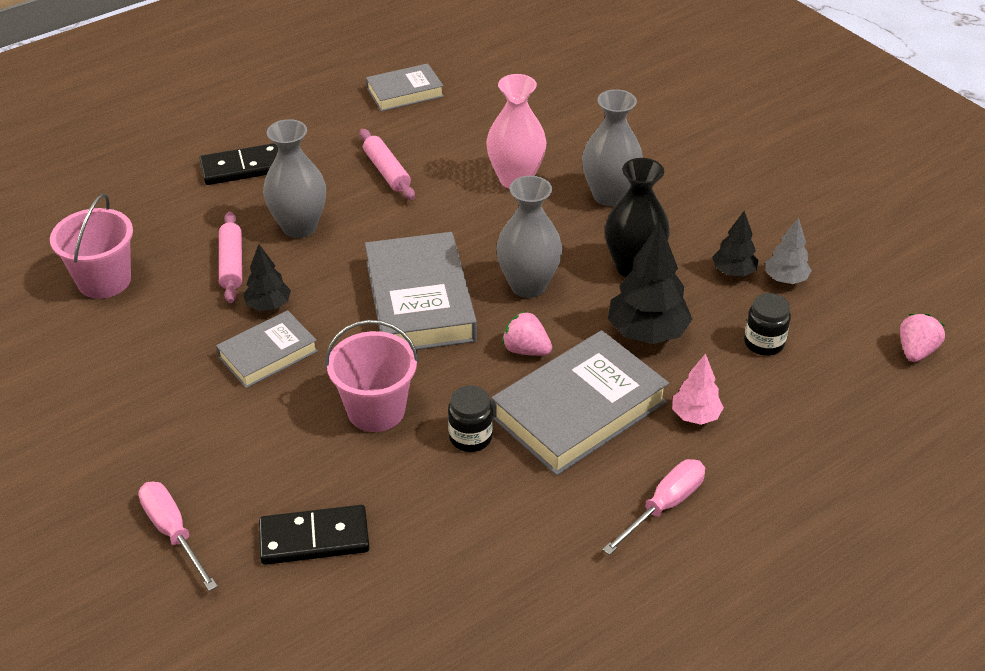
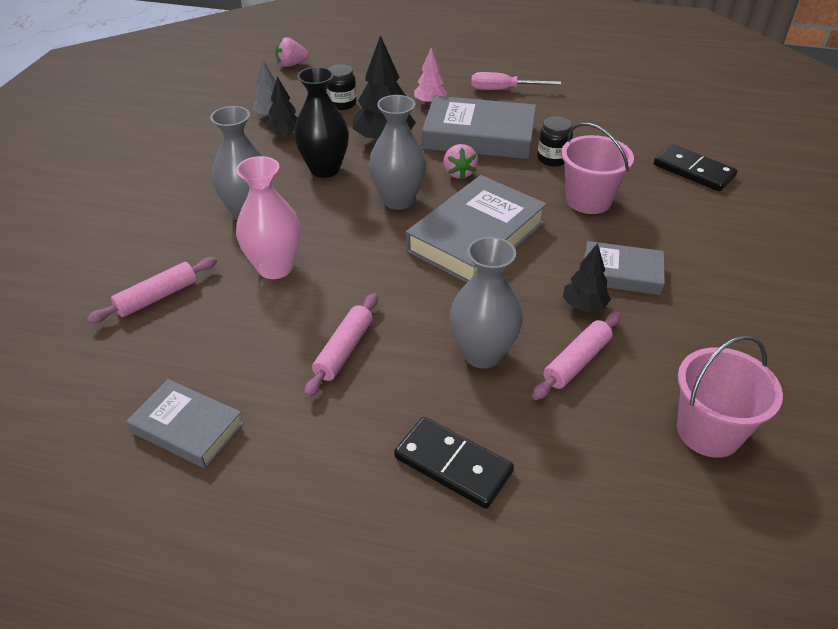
camera: 130 degrees left, 0 degrees up
(173, 532) = (779, 218): pink screwdriver -> none
(546, 119) = (157, 297): none -> pink rolling pin

